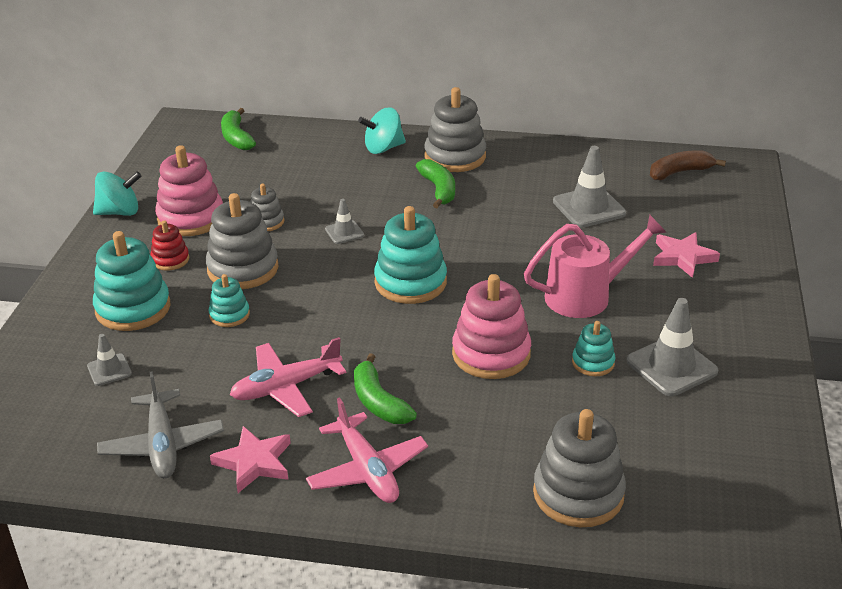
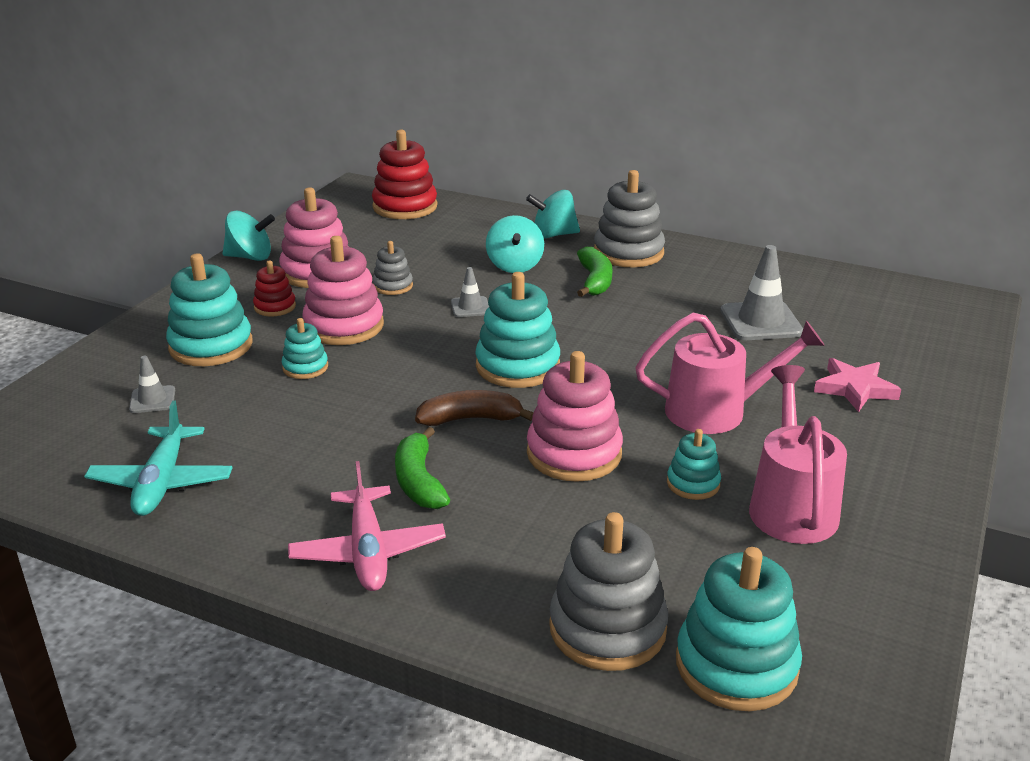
camera: 15 degrees right, 5 degrees down
(162, 445) = (162, 482): grey plane -> turquoise plane
(236, 138) = (405, 207): green banana -> red stacking toy
(243, 269) = (344, 326): grey stacking toy -> pink stacking toy
(254, 462) = (248, 519): pink star -> none
(286, 387) = (325, 448): pink plane -> none
(363, 185) = (515, 266): none -> turquoise spinning top
(671, 366) = (791, 504): grey traffic cone -> pink watering can
(680, 172) = (887, 301): brown banana -> brown banana (470, 419)
(680, 502) = (736, 665): none -> turquoise stacking toy

